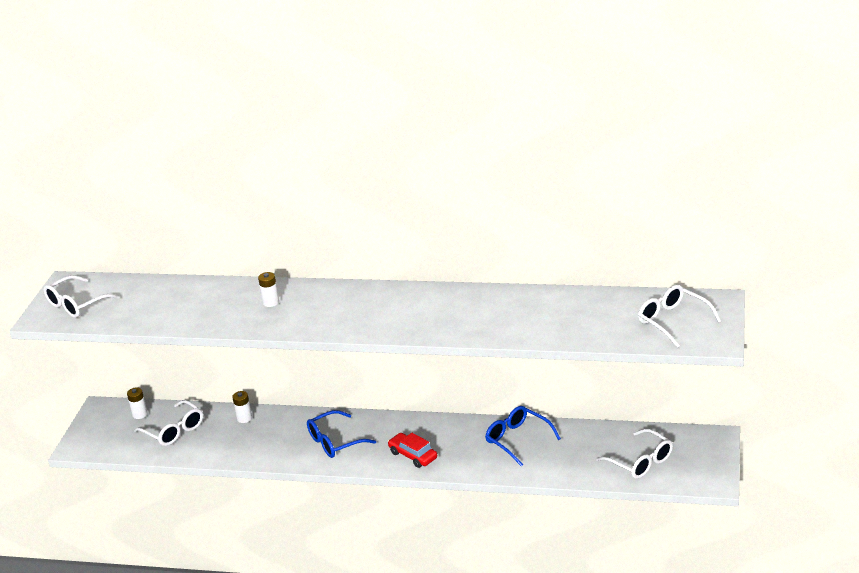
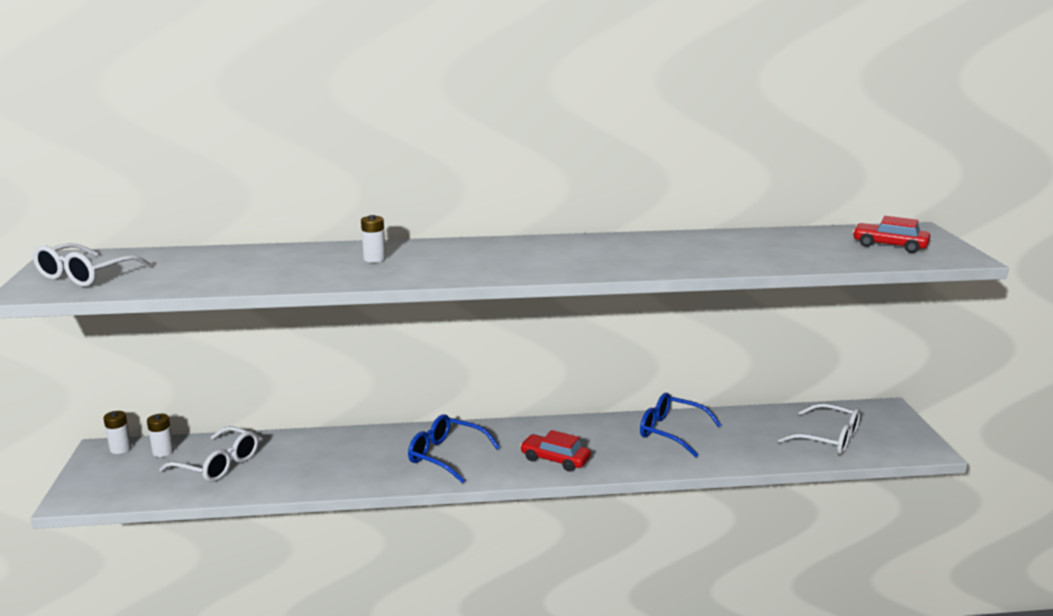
camera: 20 degrees left, 10 degrees down
(244, 418) = (313, 442): white battery -> white battery (120, 448)
(334, 442) = (446, 456): blue glasses -> blue glasses turned 75 degrees clockwise
(672, 321) = (889, 245): white glasses -> red car

